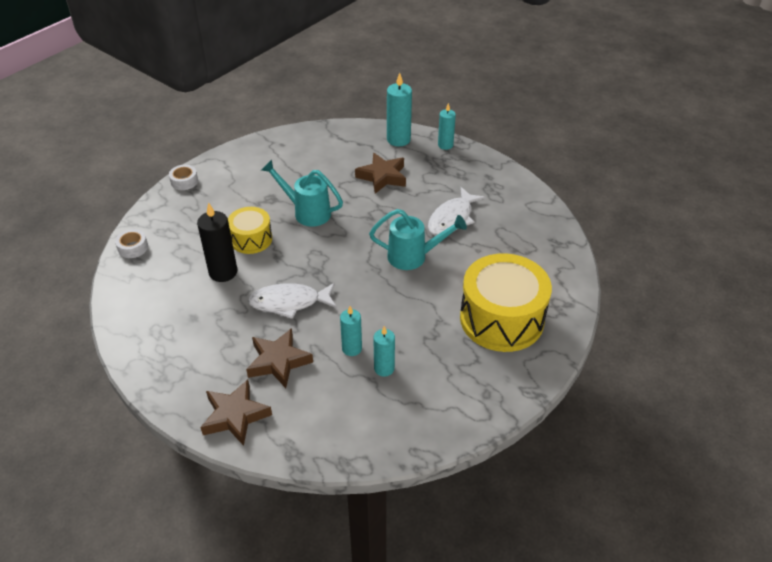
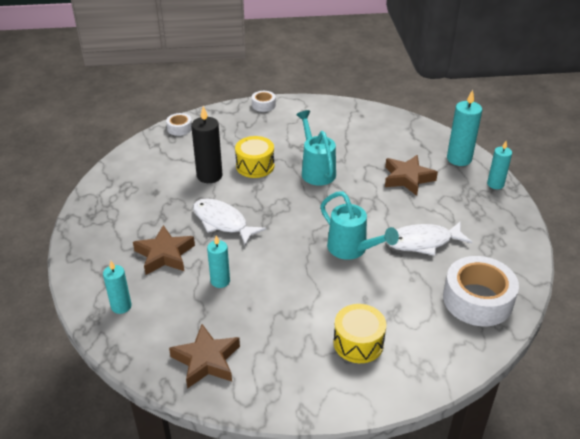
camera: 45 degrees right, 5 degrees down
(235, 416) = (96, 268): brown star -> brown star (206, 360)
(384, 368) = (222, 311): turquoise candle -> turquoise candle (121, 306)
(501, 319) = (358, 343): yellow drum -> yellow drum, size x0.55
(532, 236) = (477, 300): none -> white tape

